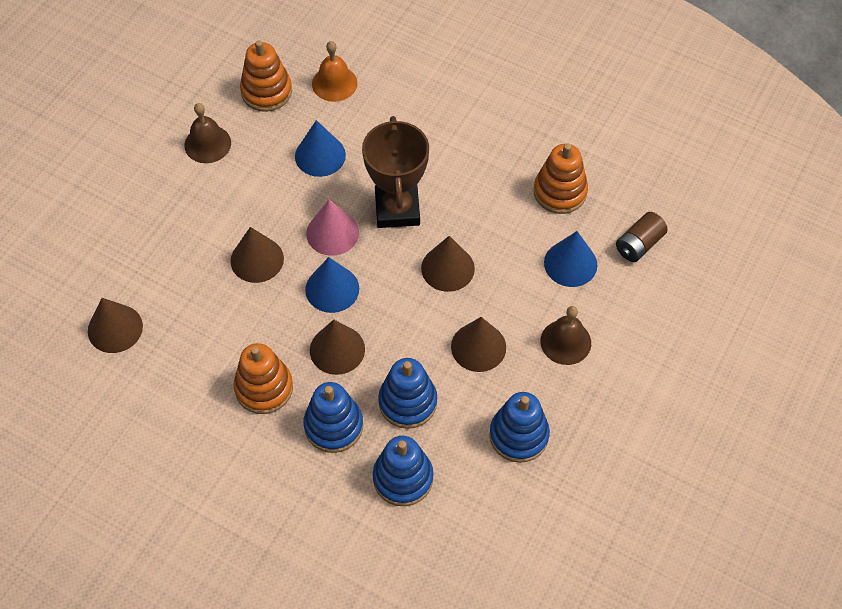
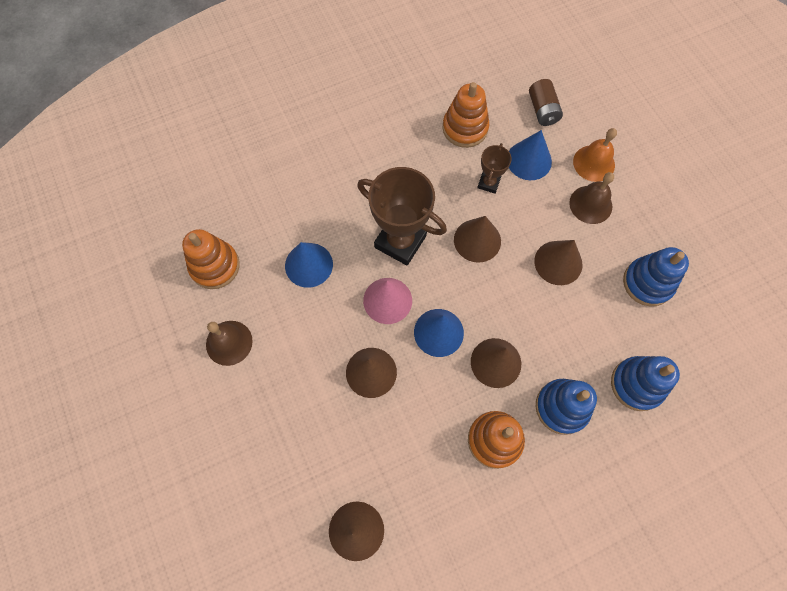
camera: 55 degrees left, 10 degrees up
(334, 83) = (249, 212): orange bell -> orange bell (594, 163)
(407, 402) = (574, 340): blue stacking toy -> none
(516, 244) = (488, 183): none -> brown trophy

